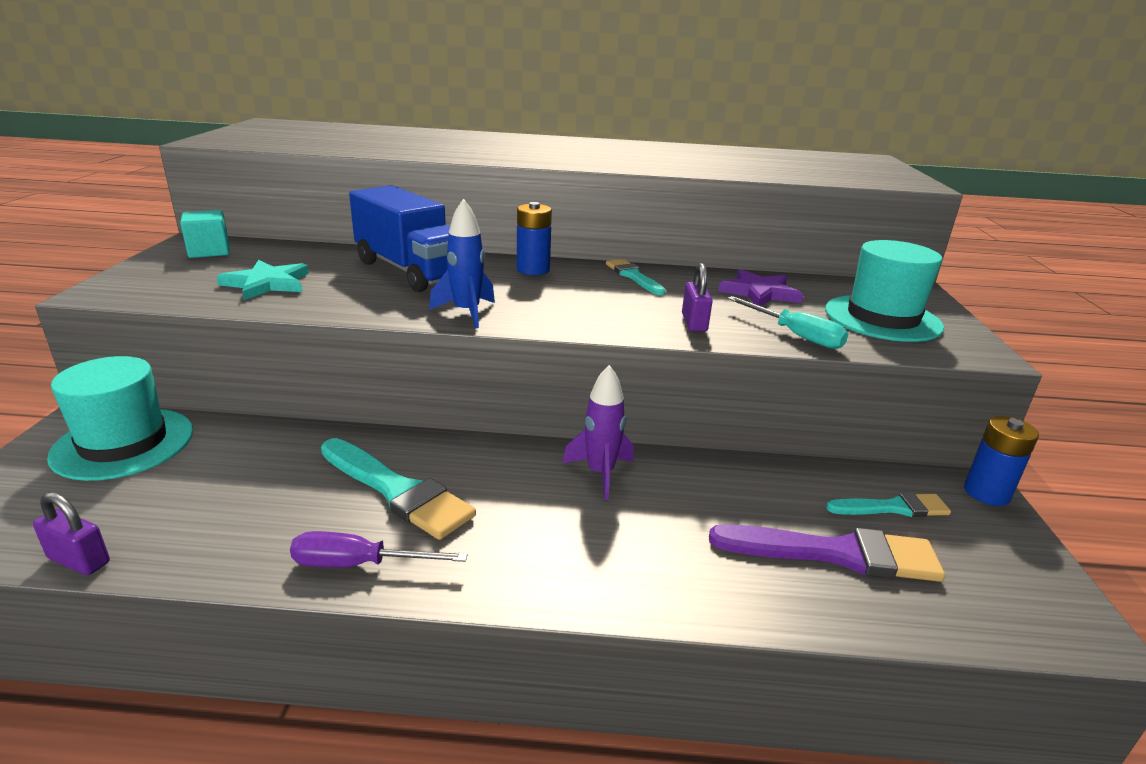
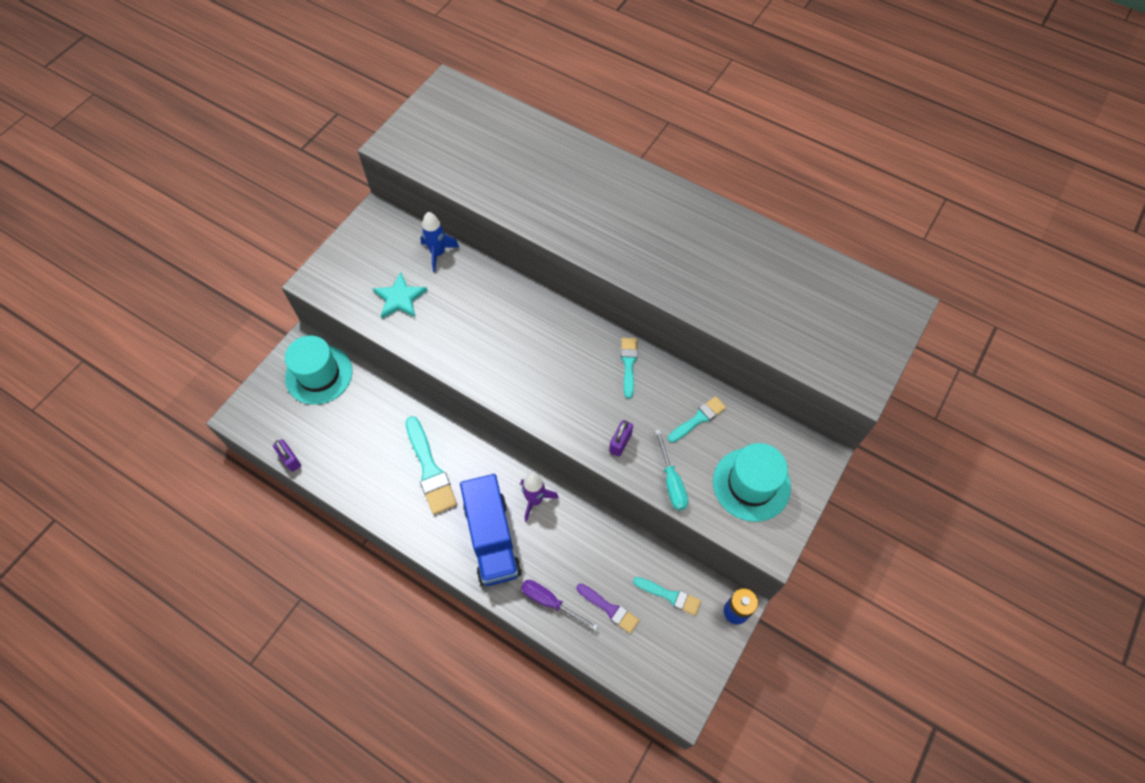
camera: 30 degrees right, 35 degrees up
(209, 251) = (381, 234): turquoise cube -> none
(359, 564) = (395, 513): purple screwdriver -> purple screwdriver (550, 602)
(411, 271) = (489, 306): blue truck -> blue truck (492, 539)
(466, 313) = (494, 379): blue rocket -> blue rocket (438, 253)
(533, 270) = (567, 330): blue battery -> none
(759, 292) = (698, 419): purple star -> turquoise brush
(835, 553) = (609, 609): purple brush -> purple brush, size x0.60

